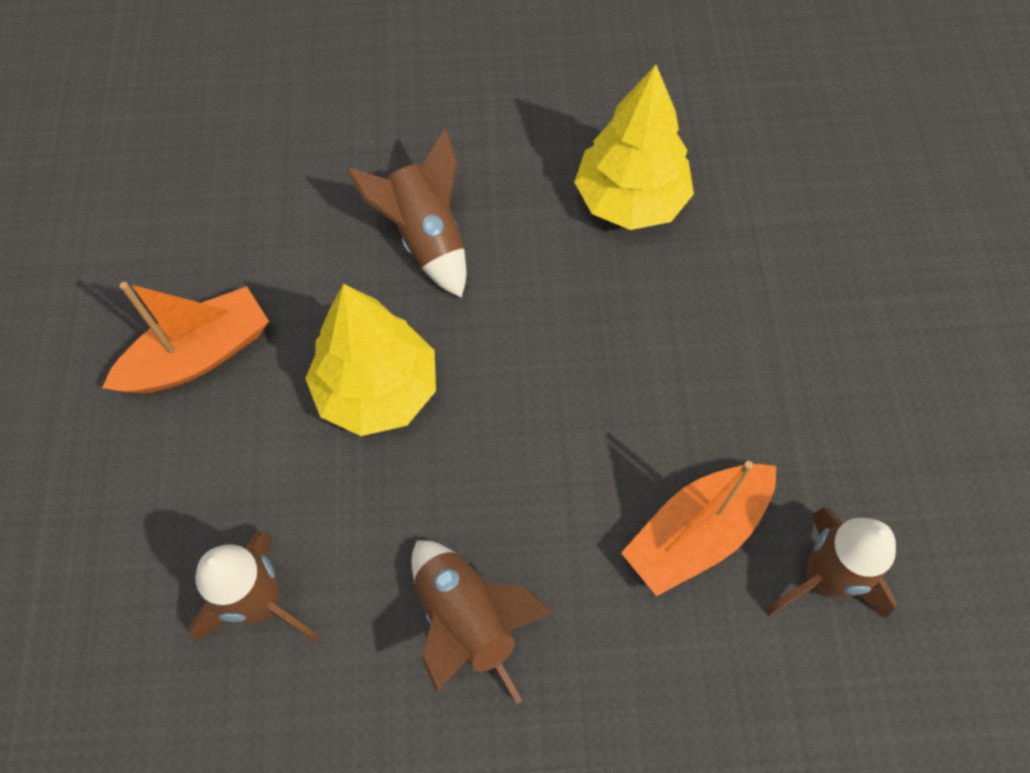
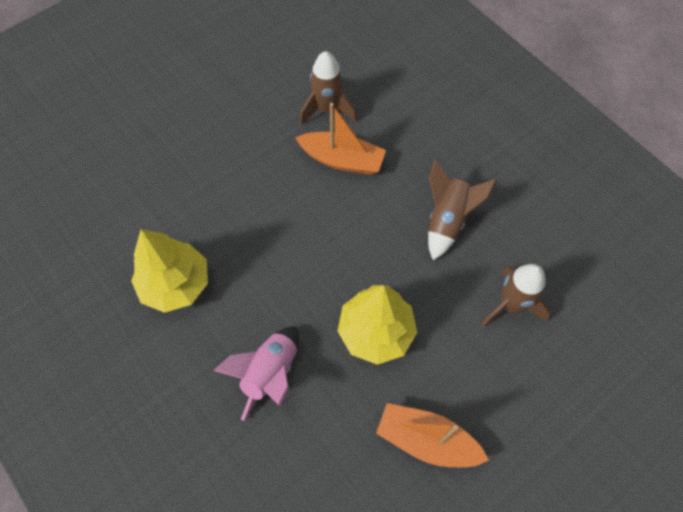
camera: 125 degrees left, 0 degrees up
(426, 238) = (270, 373): brown rocket -> pink rocket

